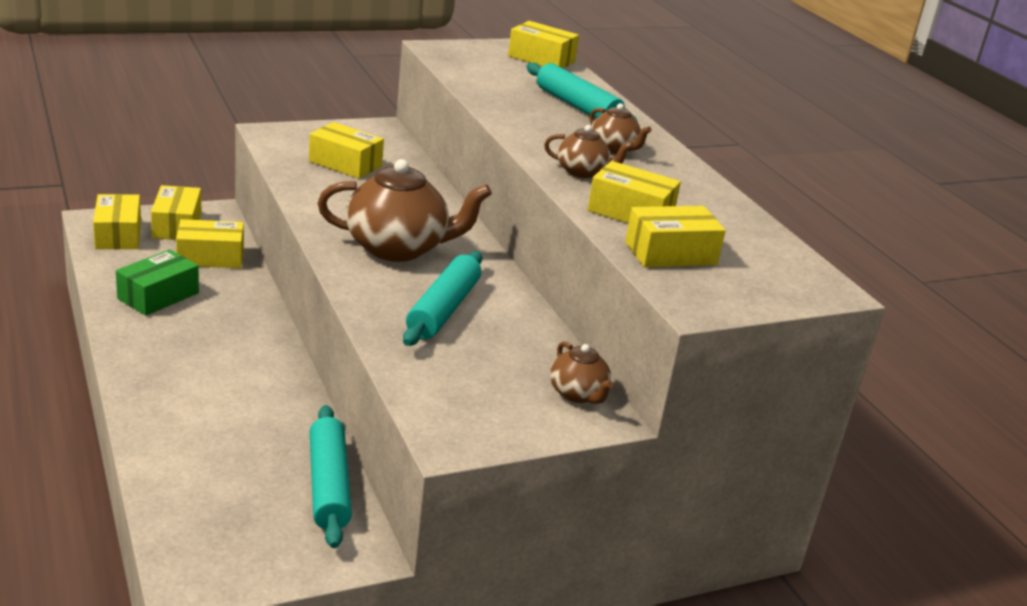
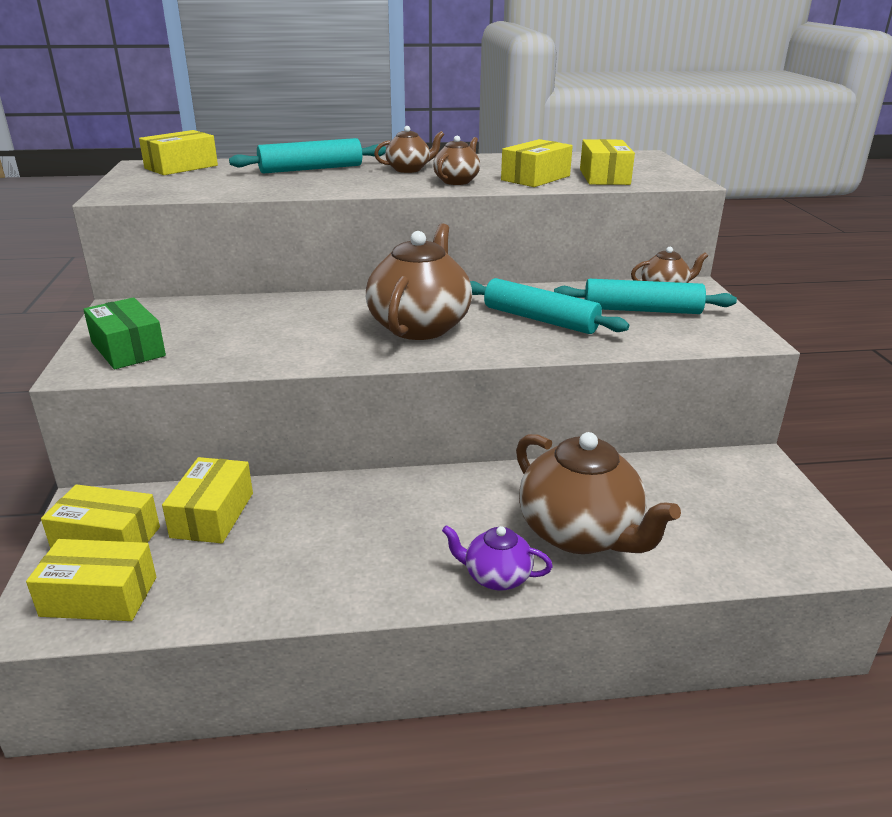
camera: 70 degrees left, 0 degrees up
(146, 381) = (496, 577): none -> purple teapot
(158, 296) = (296, 562): green box -> green box (128, 349)
(209, 424) = (581, 534): none -> brown teapot
(328, 485) = (671, 470): turquoise rolling pin -> turquoise rolling pin (641, 310)
(345, 164) = (208, 333): yellow box -> none

